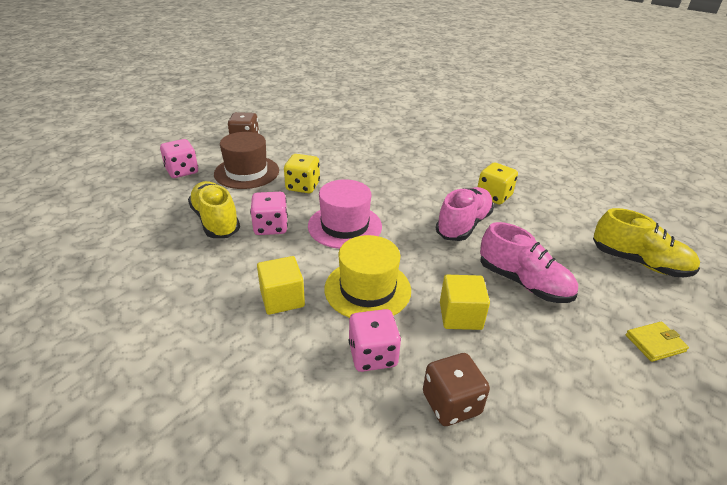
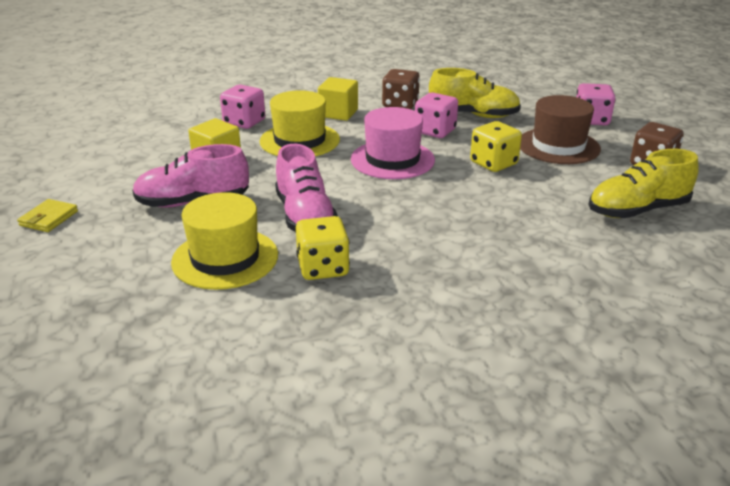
camera: 130 degrees right, 5 degrees down
(451, 403) = (175, 129): brown dice -> brown dice (400, 104)
(540, 230) = (225, 258): none -> yellow hat
(639, 262) = (87, 285): yellow shoe -> yellow shoe (637, 210)

